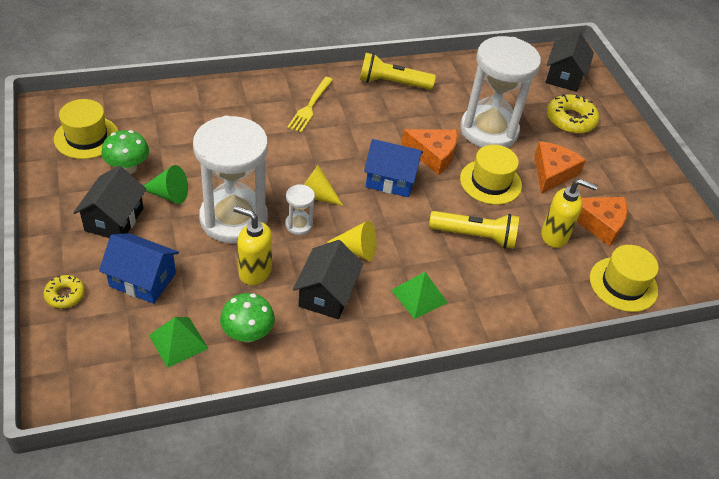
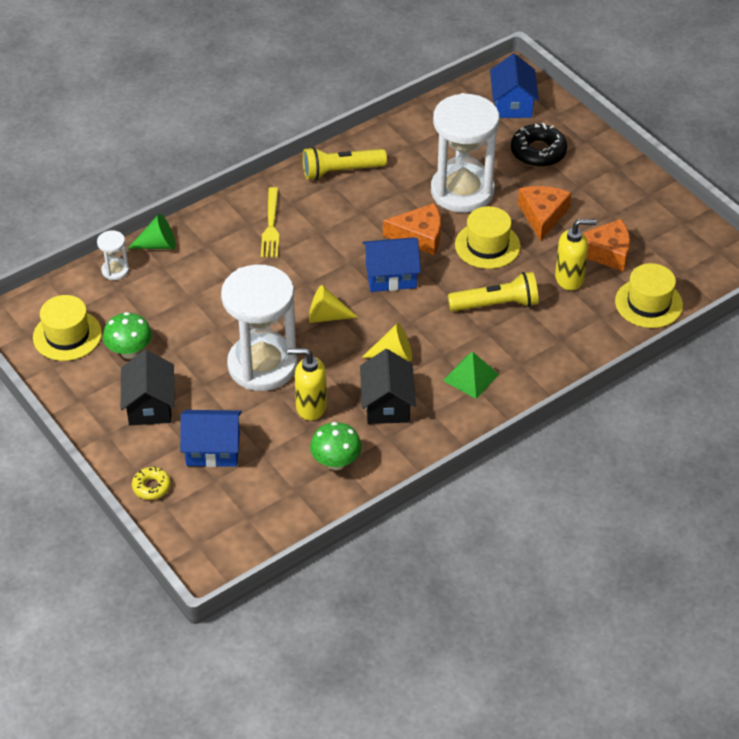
camera: 15 degrees left, 0 degrees up
(169, 194) = (186, 364): green cone -> green cone (158, 245)
(178, 342) = (279, 490): green pyramid -> none
(299, 225) = (327, 350): white hourglass -> white hourglass (115, 270)
(564, 76) = (512, 104): black house -> blue house
(570, 120) = (538, 152): yellow donut -> black donut

